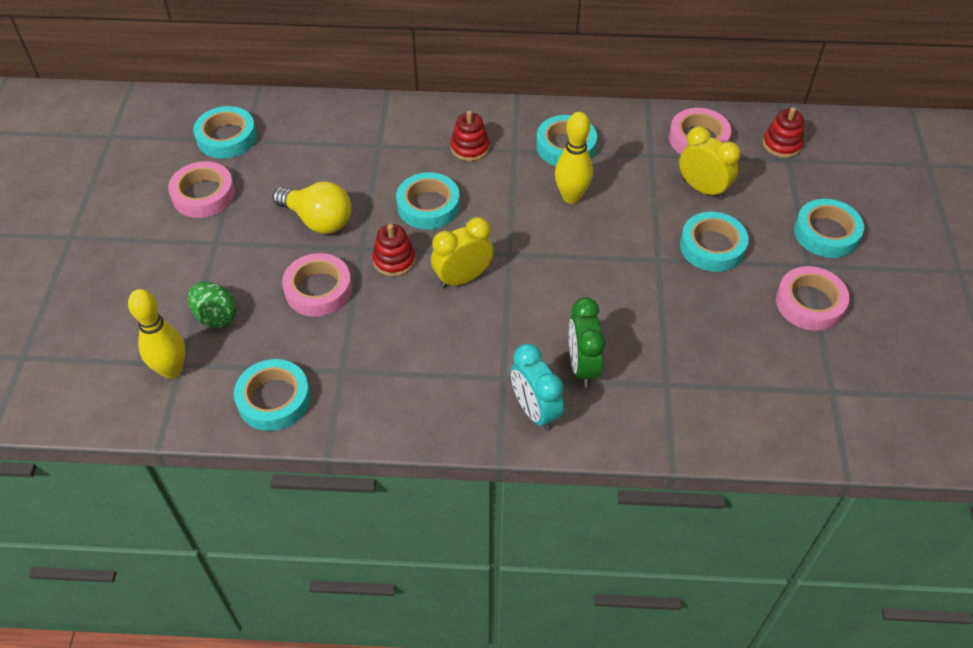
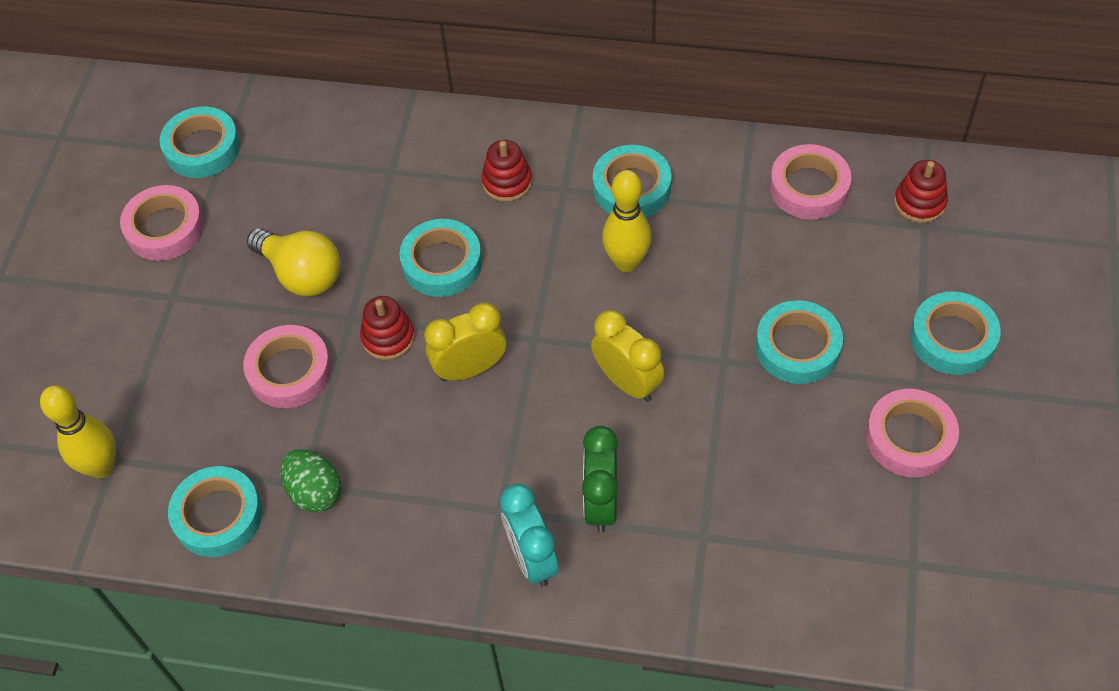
camera: 10 degrees right, 5 degrees up
(216, 317) = (162, 399): green egg -> green egg (315, 492)
(702, 189) = (800, 262): yellow clock -> yellow clock (627, 382)

